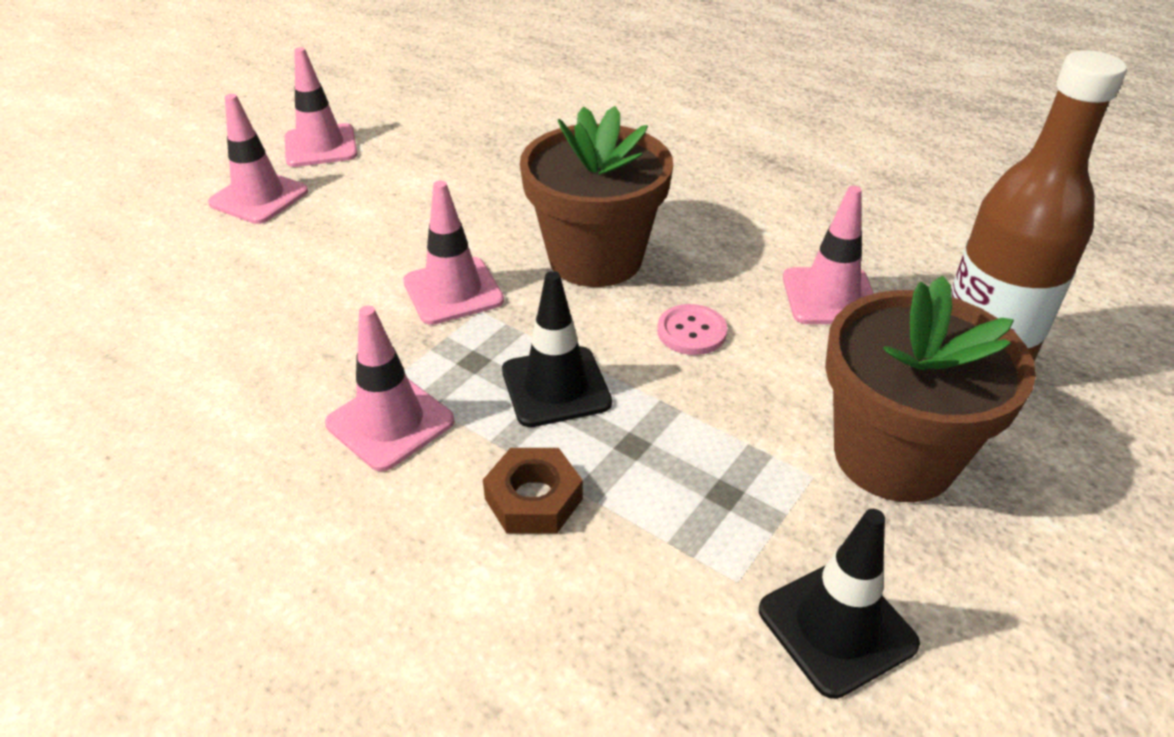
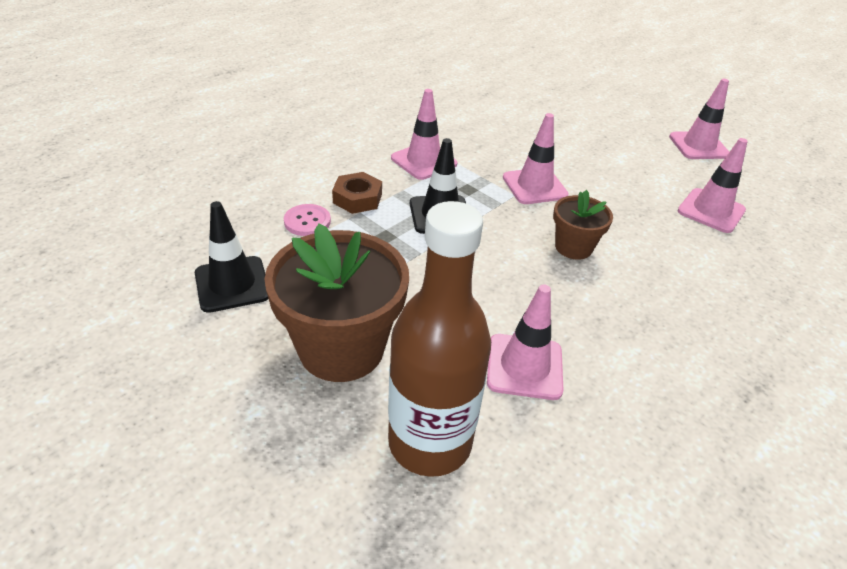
camera: 95 degrees right, 0 degrees up
(259, 197) = (629, 126): pink traffic cone -> pink traffic cone (711, 211)
(595, 258) = (573, 247): brown flower pot -> brown flower pot, size x0.53
(691, 332) = (486, 278): pink button -> pink button (307, 221)

